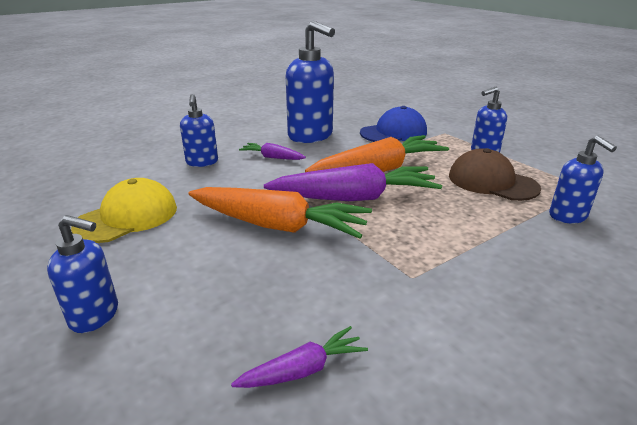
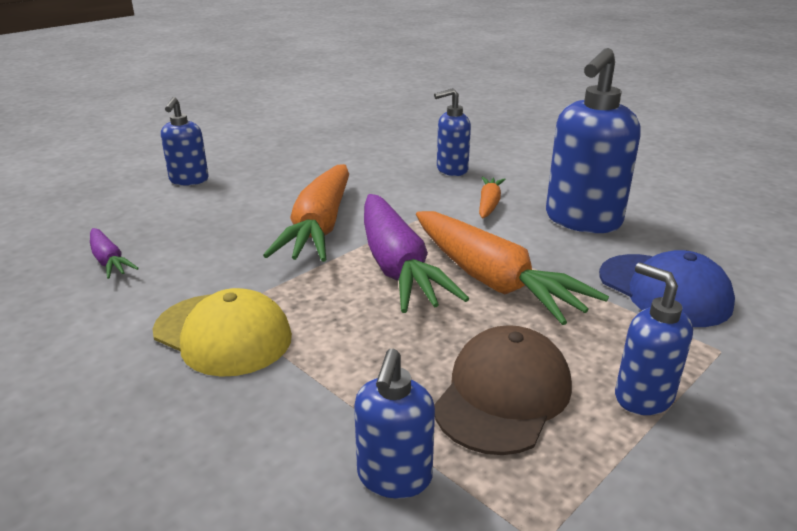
camera: 80 degrees right, 0 degrees up
(127, 217) = (324, 161): yellow cap -> yellow cap (223, 334)
(272, 157) = (489, 204): purple carrot -> orange carrot
(568, 216) = (394, 477): blue soap dispenser -> blue soap dispenser turned 45 degrees counterclockwise

